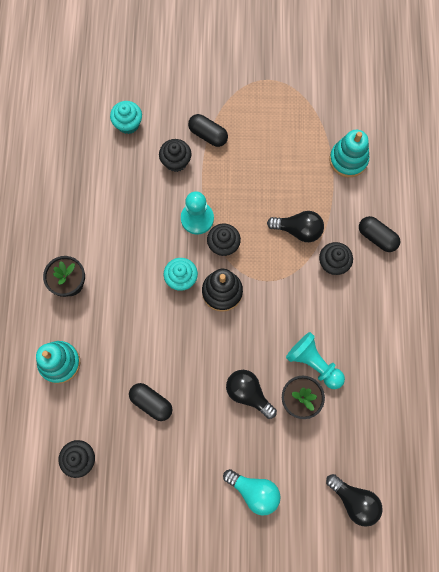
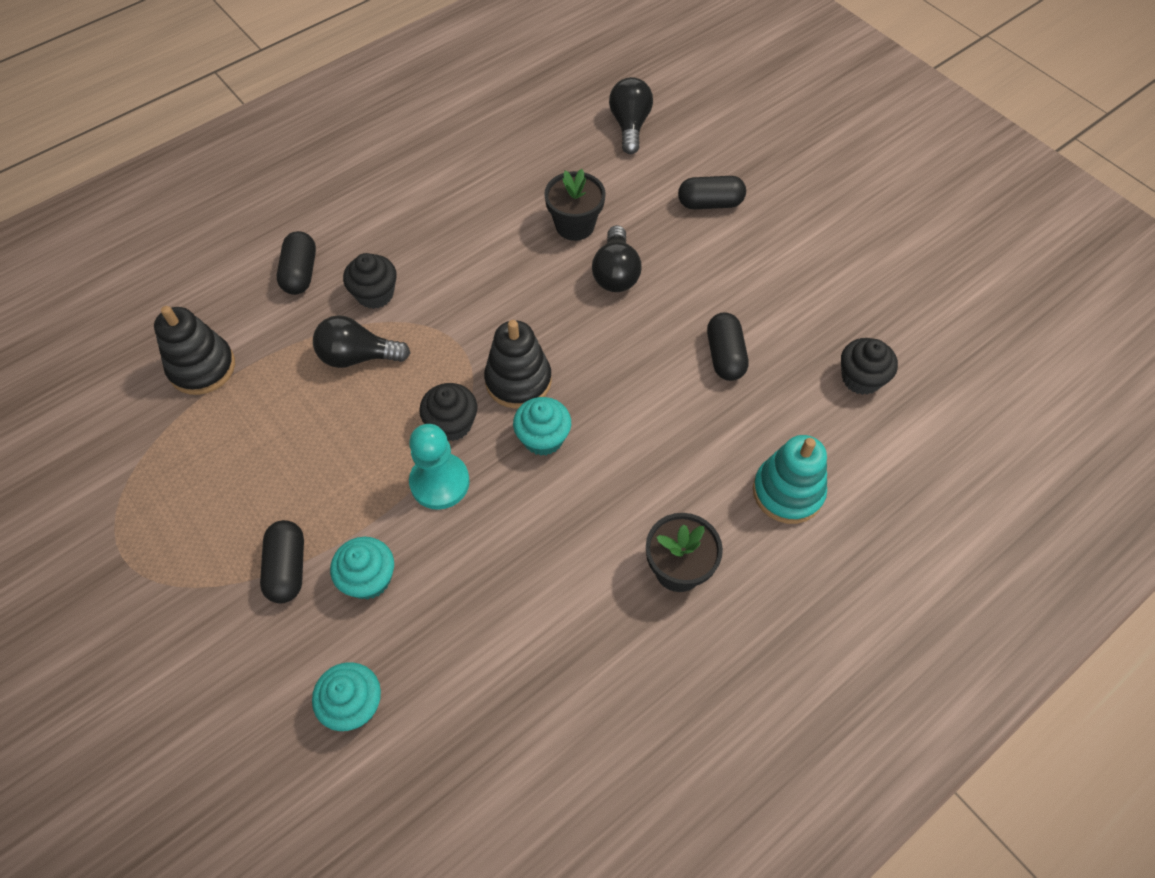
camera: 130 degrees left, 15 degrees down
(176, 161) = (369, 578): black cupcake -> turquoise cupcake
(254, 491) = (710, 203): turquoise light bulb -> black capsule
(298, 230) = (358, 356): black light bulb -> black light bulb turned 60 degrees counterclockwise
(313, 363) = (520, 238): turquoise pawn -> none
(348, 160) = (202, 367): turquoise stacking toy -> black stacking toy

